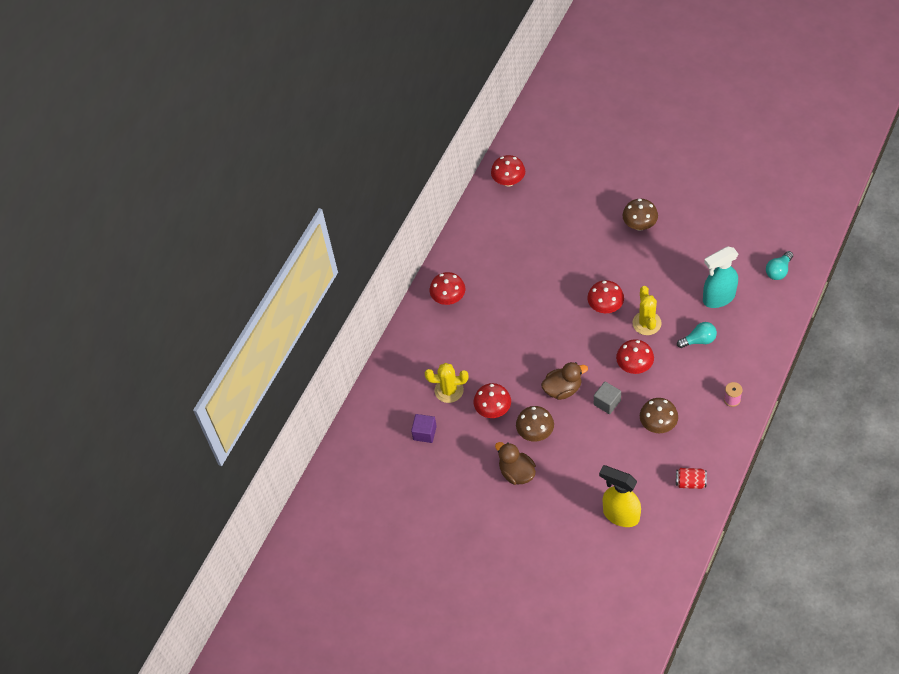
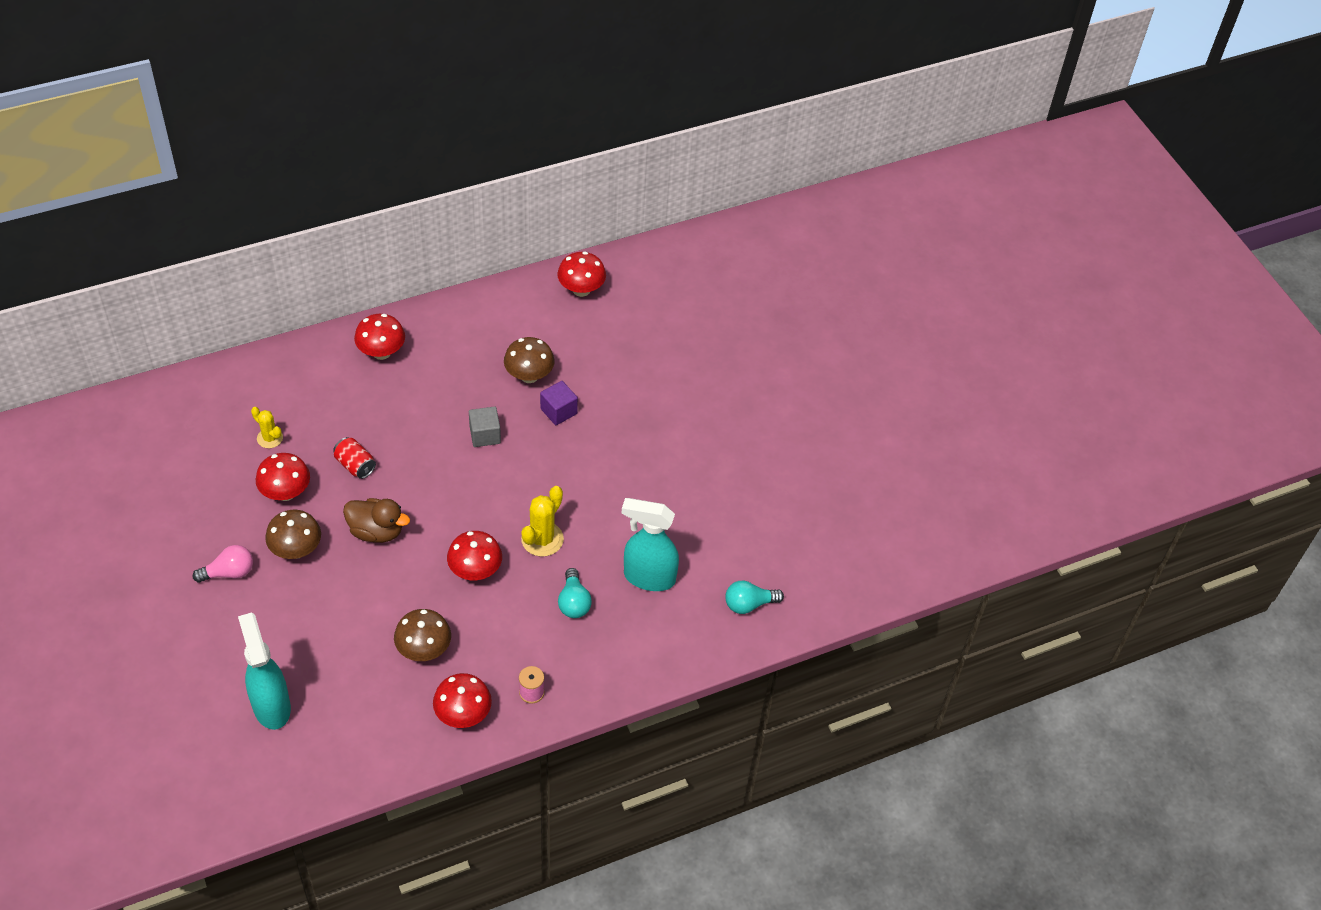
camera: 30 degrees right, 5 degrees down
(424, 433) = (196, 458): purple cube -> purple cube (558, 411)
(449, 390) = (270, 438): yellow cactus -> yellow cactus, size x0.63
(516, 472) = (229, 572): brown duck -> pink light bulb
(605, 307) = (521, 488): red mushroom -> red mushroom (463, 714)
(607, 402) = (402, 582): grey cube -> grey cube (485, 435)
(620, 515) = (271, 706): yellow spray bottle -> turquoise spray bottle
(639, 225) = (659, 437): brown mushroom -> brown mushroom (529, 376)
(690, 482) = (381, 738): red can -> red can (355, 465)
(698, 340) = (573, 602): turquoise light bulb -> turquoise light bulb turned 60 degrees clockwise

